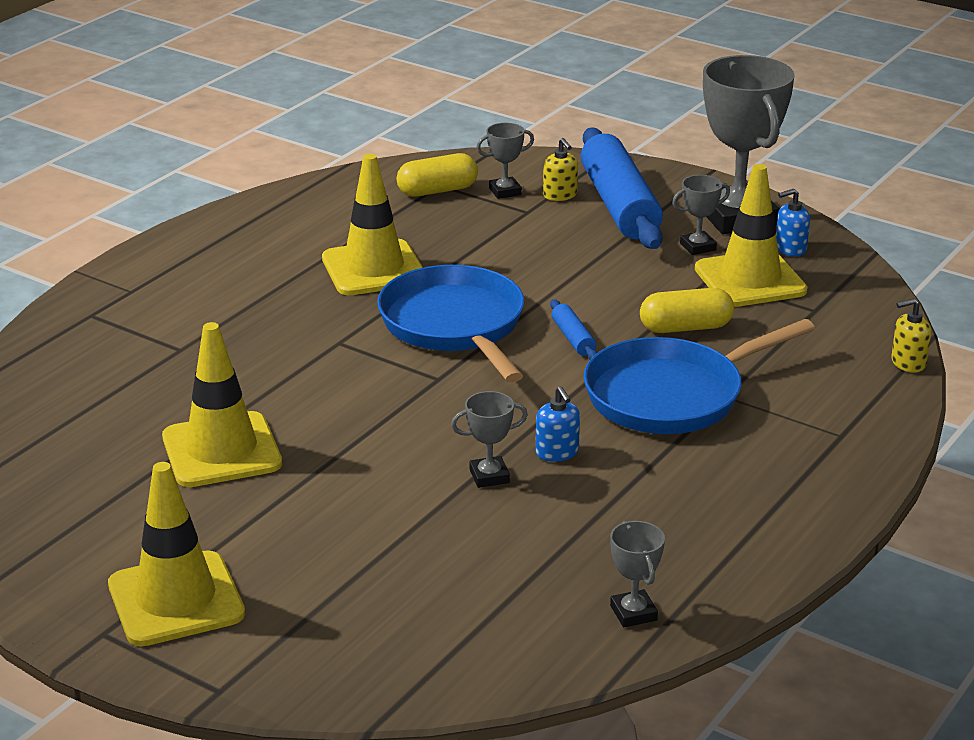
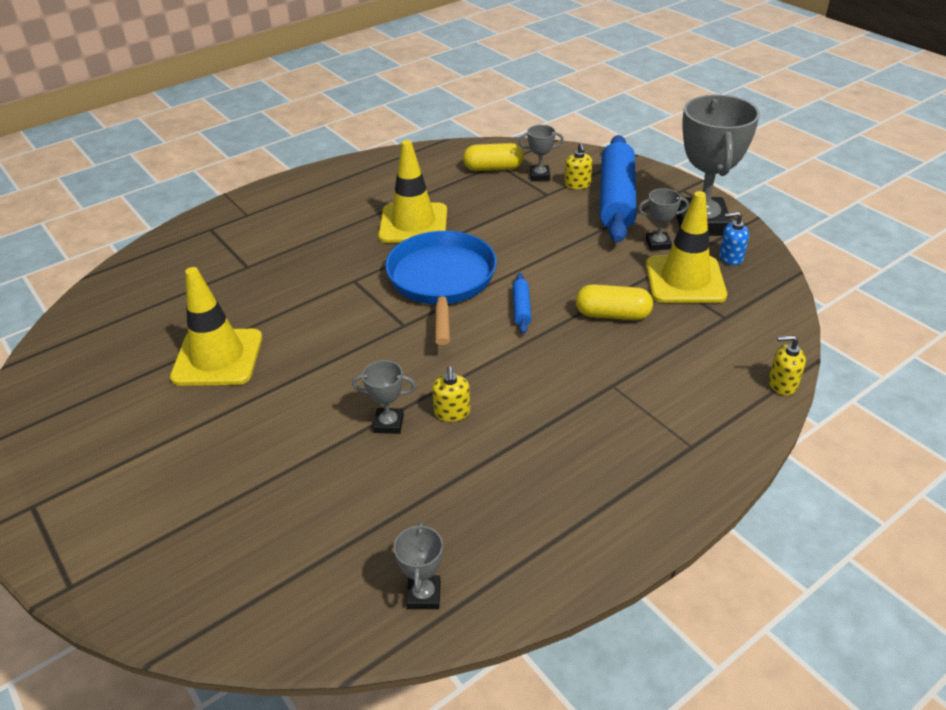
camera: 20 degrees right, 10 degrees up
(176, 599) = (99, 487): yellow traffic cone -> none
(557, 452) = (452, 412): blue soap dispenser -> yellow soap dispenser
(671, 395) = (569, 376): blue pan -> none

